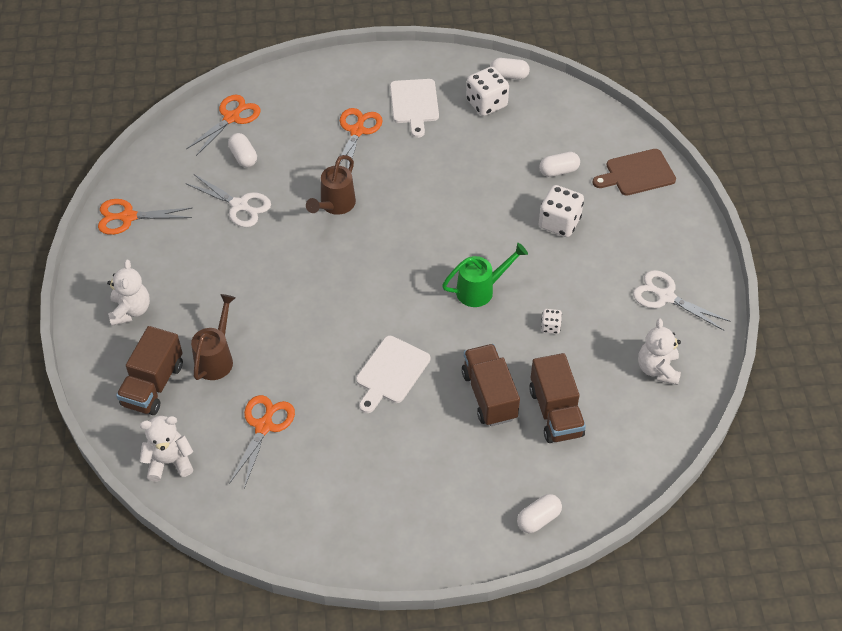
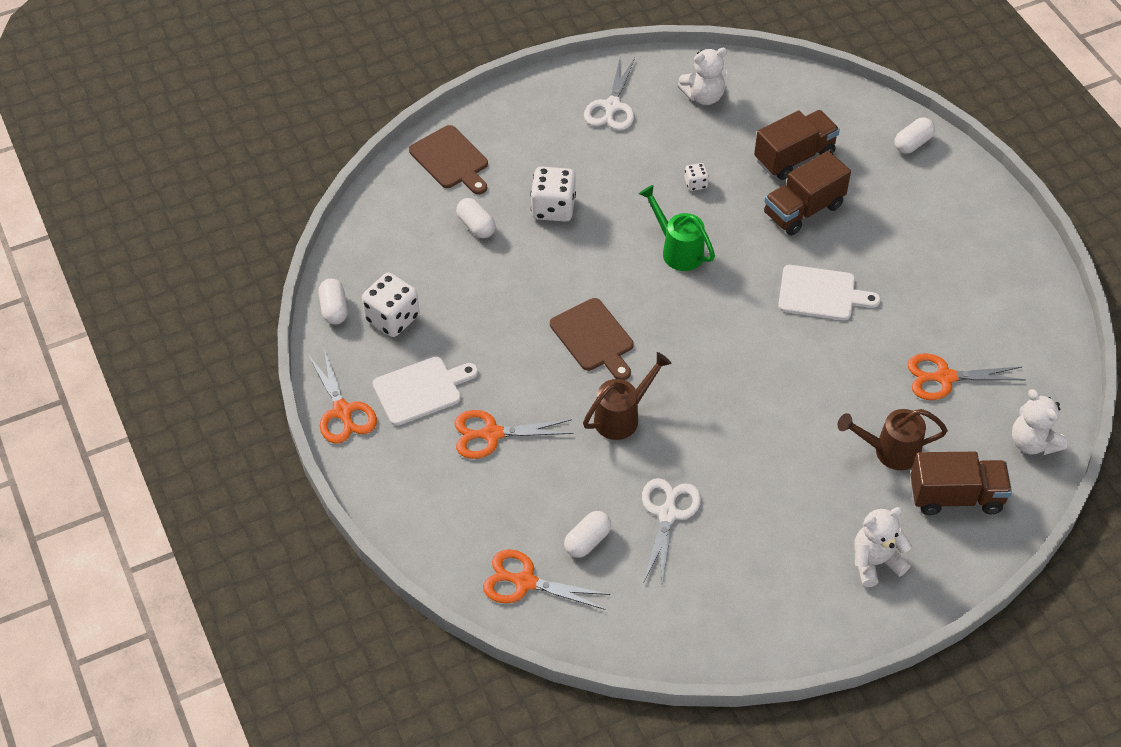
camera: 110 degrees left, 0 degrees up
(128, 217) = (743, 629): orange scissors -> orange scissors (342, 411)
(335, 205) = (622, 417): brown watering can -> brown watering can turned 45 degrees counterclockwise
(415, 210) = (594, 338): none -> brown cutting board
(538, 519) = (912, 143): white capsule -> white capsule turned 75 degrees counterclockwise

